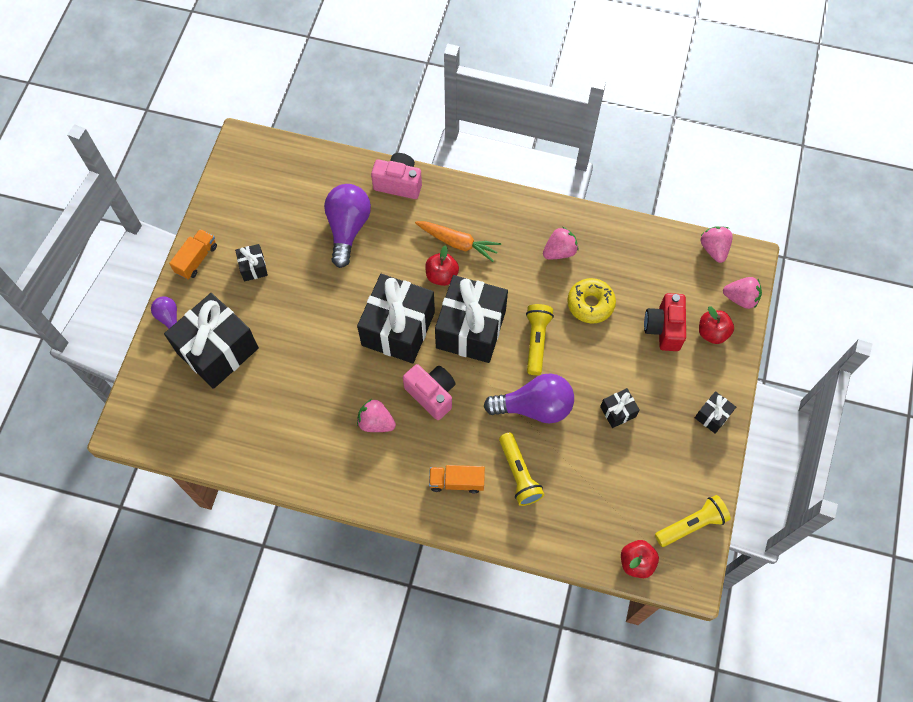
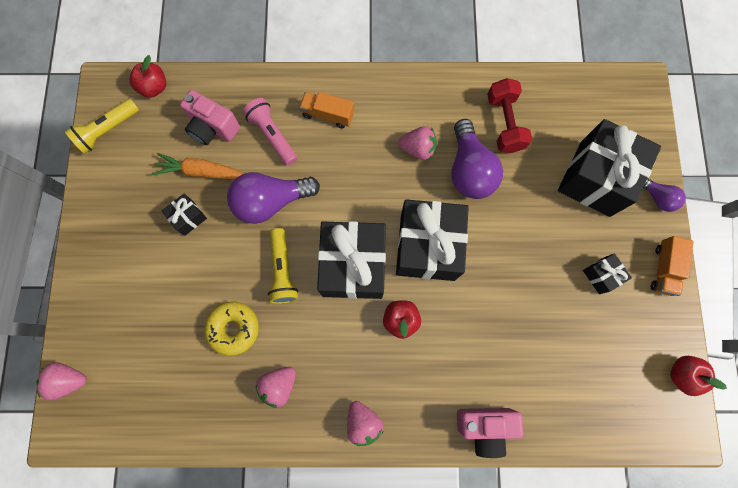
camera: 165 degrees right, 10 degrees up
(280, 426) = (504, 123): none -> red dumbbell
(348, 228) = (521, 350): purple light bulb -> purple light bulb (469, 170)
(431, 394) = (373, 188): pink camera -> pink camera (213, 128)
(456, 482) = (328, 115): orange truck -> orange truck turned 150 degrees counterclockwise
(458, 243) = (394, 365): orange carrot -> orange carrot (201, 172)
(519, 474) = (272, 135): yellow flashlight -> pink flashlight
(663, 328) = (151, 320): red camera -> none
(712, 332) = (98, 329): red apple -> red apple (682, 374)
(712, 416) = (93, 237): black gift -> none
(714, 249) = (102, 437): pink strawberry -> pink strawberry (363, 422)

